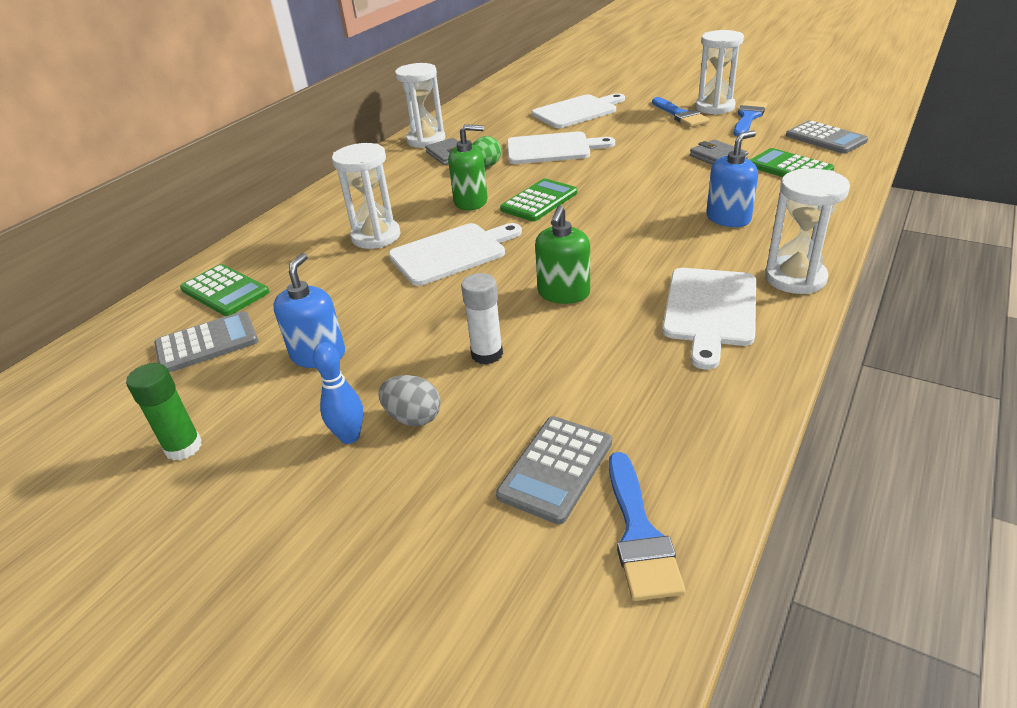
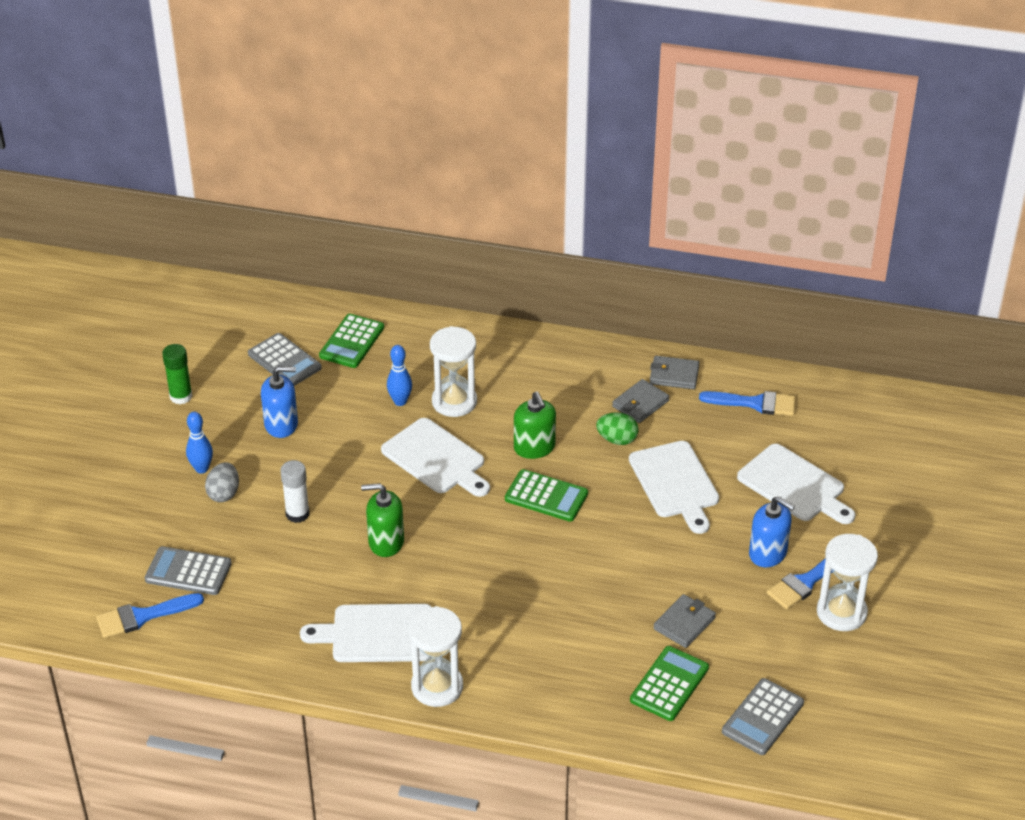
camera: 70 degrees right, 5 degrees up
(349, 267) = (400, 401): none -> blue bowling pin
(426, 140) = (674, 375): white hourglass -> grey wallet
(728, 218) = (539, 638): blue soap dispenser -> blue soap dispenser (768, 553)
(748, 117) = (814, 646): blue brush -> blue brush (755, 403)

